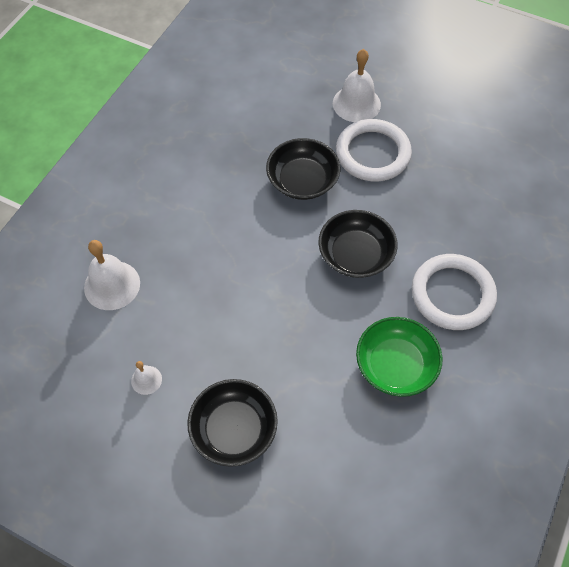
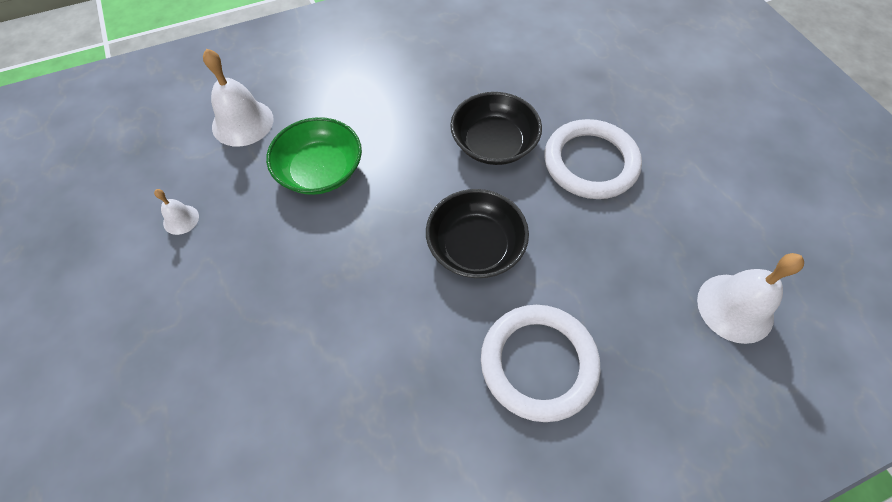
camera: 40 degrees right, 0 degrees up
(234, 429) = (196, 322): black bowl -> none
(356, 103) = (619, 107): white bell -> white bell (735, 308)
(395, 365) = (403, 388): green bowl -> green bowl (320, 170)

